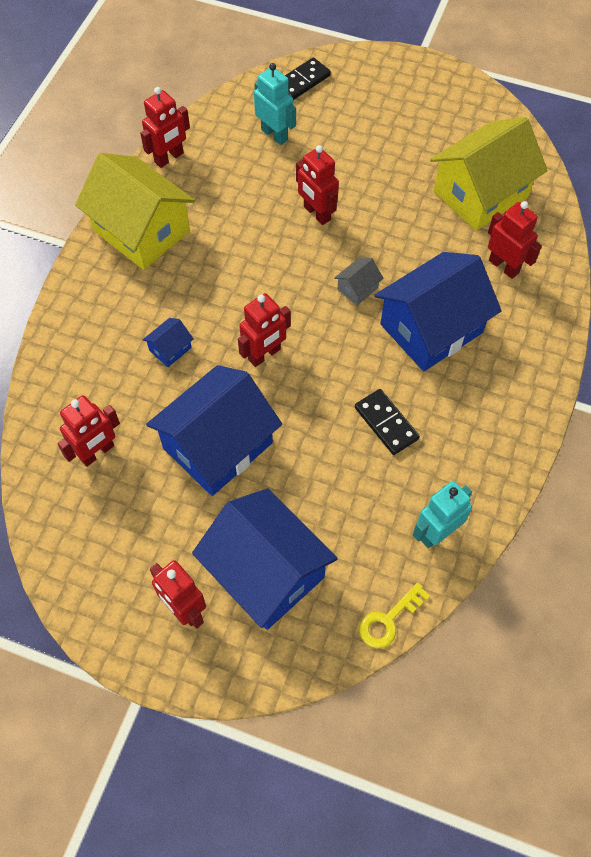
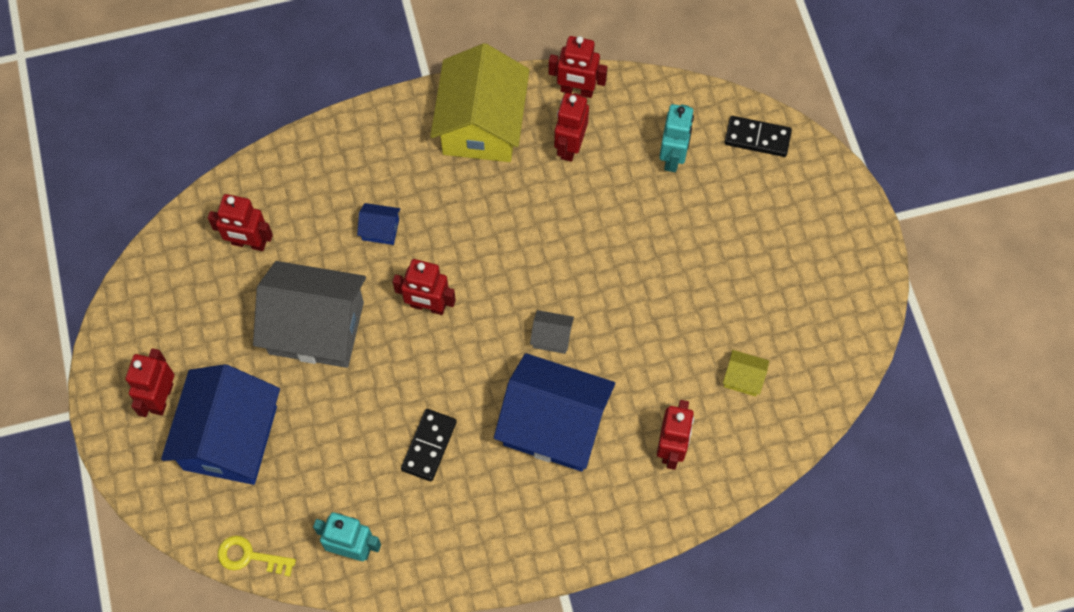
camera: 55 degrees right, 5 degrees up
(218, 445) = (316, 328): blue house -> grey house
(316, 213) = (609, 251): red robot -> red robot (570, 146)
(480, 194) = (743, 378): yellow house -> yellow house, size x0.41

